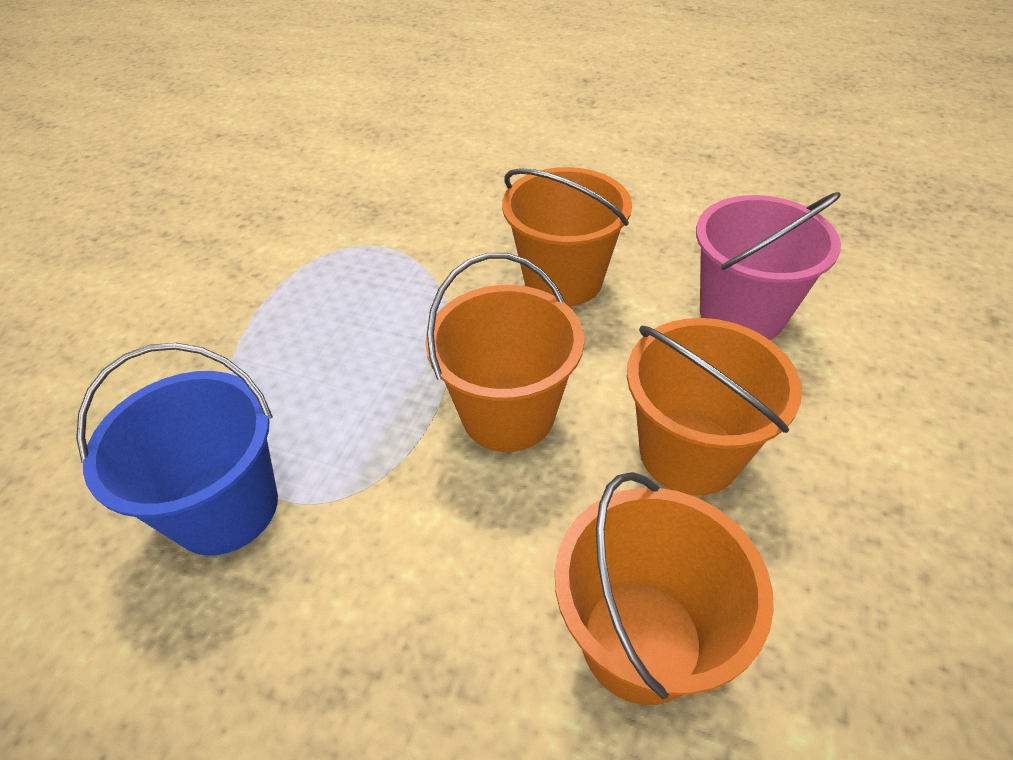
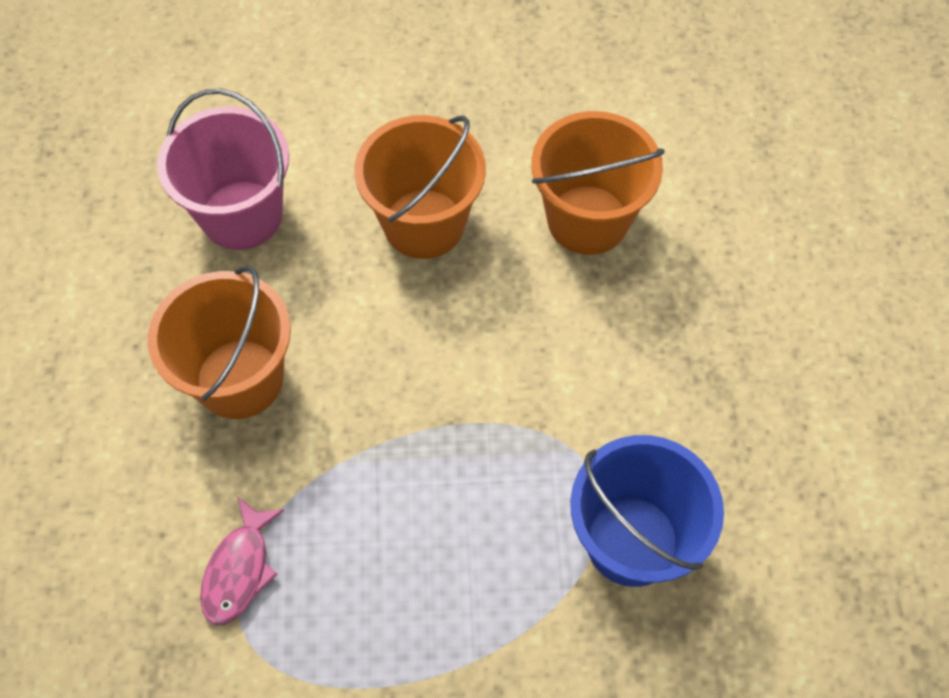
camera: 115 degrees left, 15 degrees up
(404, 251) = (239, 570): none -> pink fish
(508, 414) = (439, 363): orange bucket -> none

